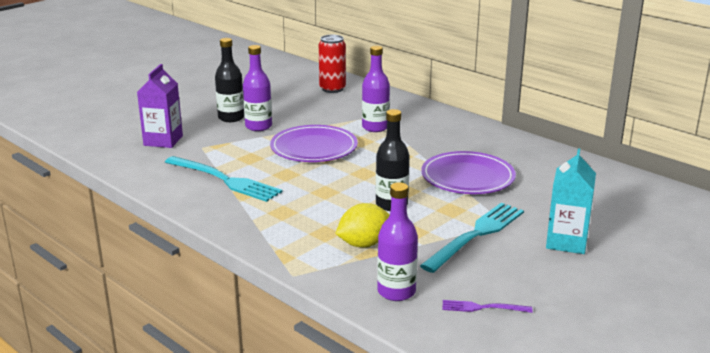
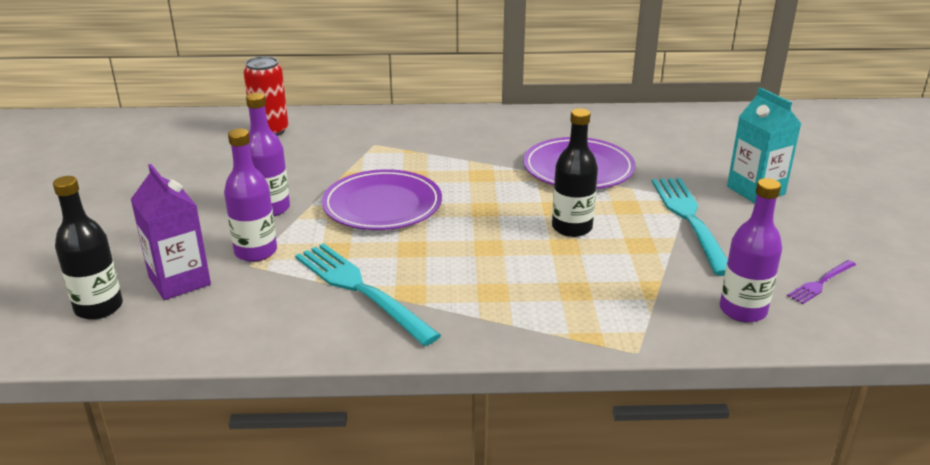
camera: 45 degrees left, 5 degrees up
(225, 180) = (360, 289): turquoise fork -> turquoise fork turned 120 degrees counterclockwise
(231, 118) = (214, 213): black bottle -> black bottle (99, 307)
(364, 244) = (628, 281): yellow lemon -> none
(375, 127) = (400, 155): purple bottle -> purple bottle (256, 252)

